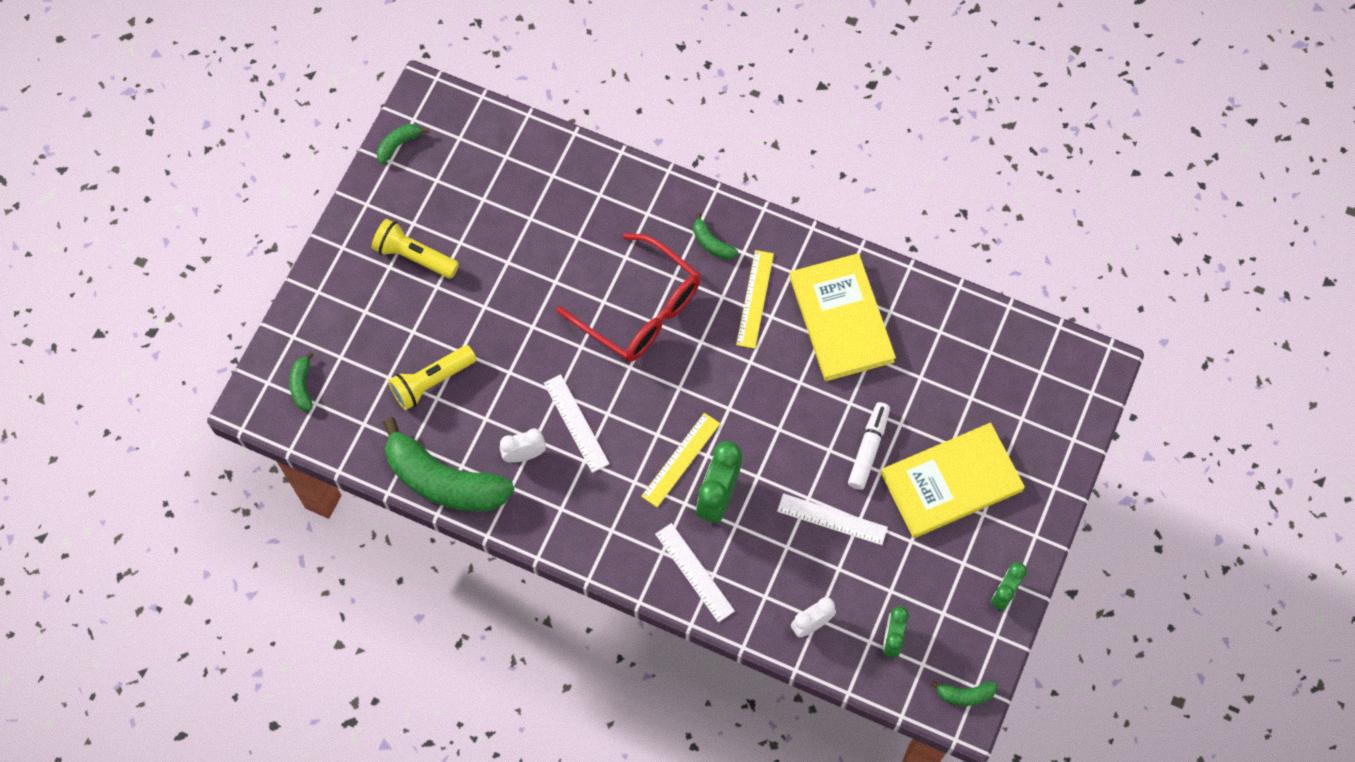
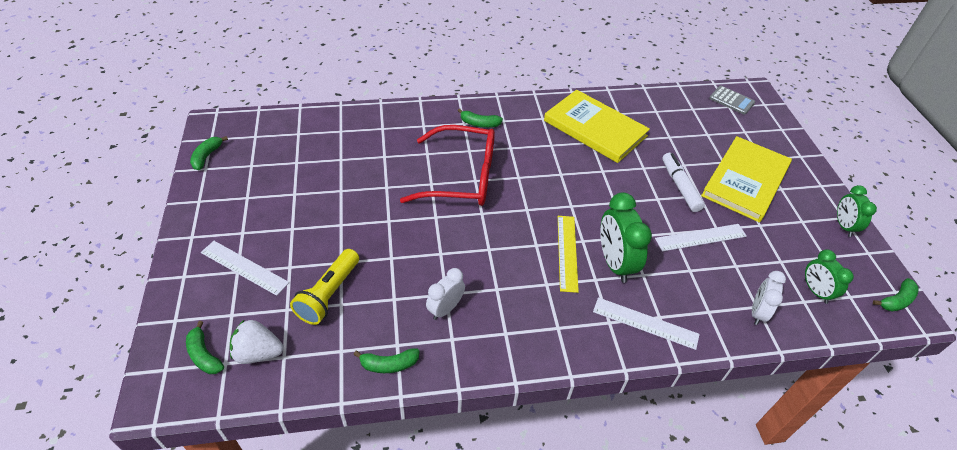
camera: 35 degrees left, 20 degrees down
(345, 408) = (258, 353): none -> white strawberry
(414, 256) = (260, 217): yellow flashlight -> none
(444, 480) = (389, 364): green banana -> green banana, size x0.42
(576, 423) = (470, 266): white ruler -> white ruler (244, 267)
(755, 299) = (533, 140): yellow ruler -> none
(1053, 365) = (731, 100): none -> grey calculator

